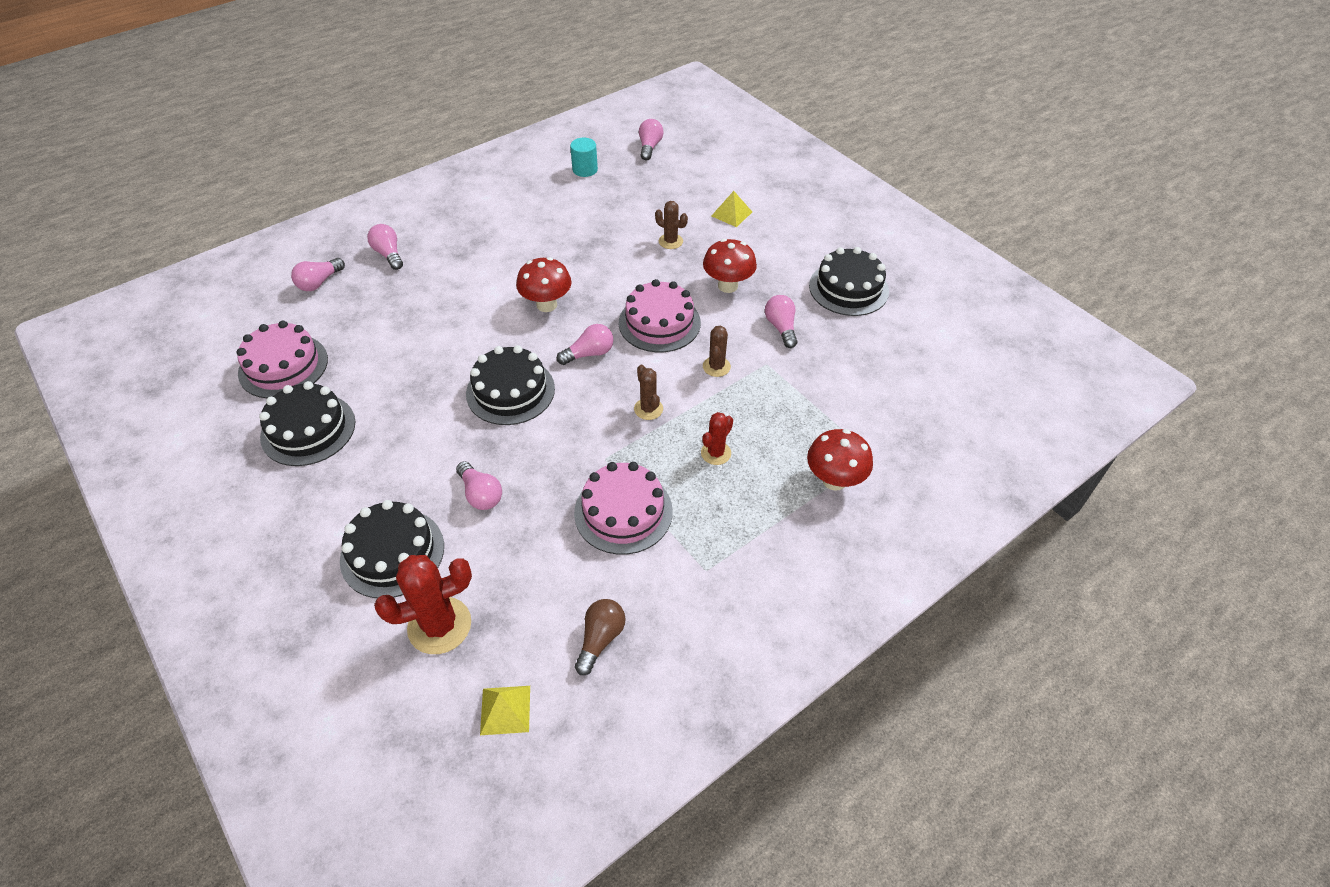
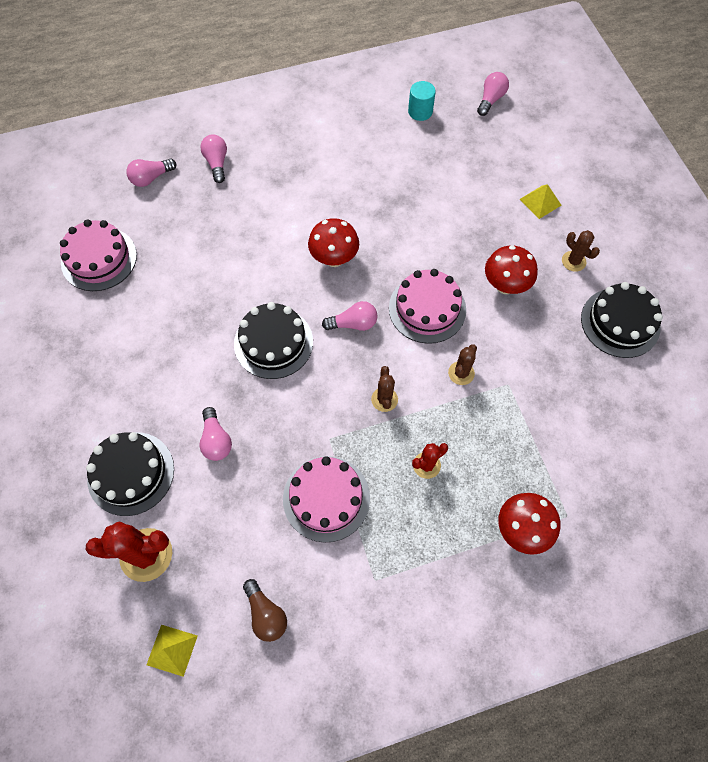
camera: 20 degrees right, 15 degrees up
(308, 429) = (101, 330): black cake -> none
(600, 639) = (266, 614): brown light bulb -> brown light bulb turned 105 degrees clockwise
(670, 241) = (470, 218): brown cactus -> brown cactus (573, 261)
(781, 327) = (537, 348): pink light bulb -> none

